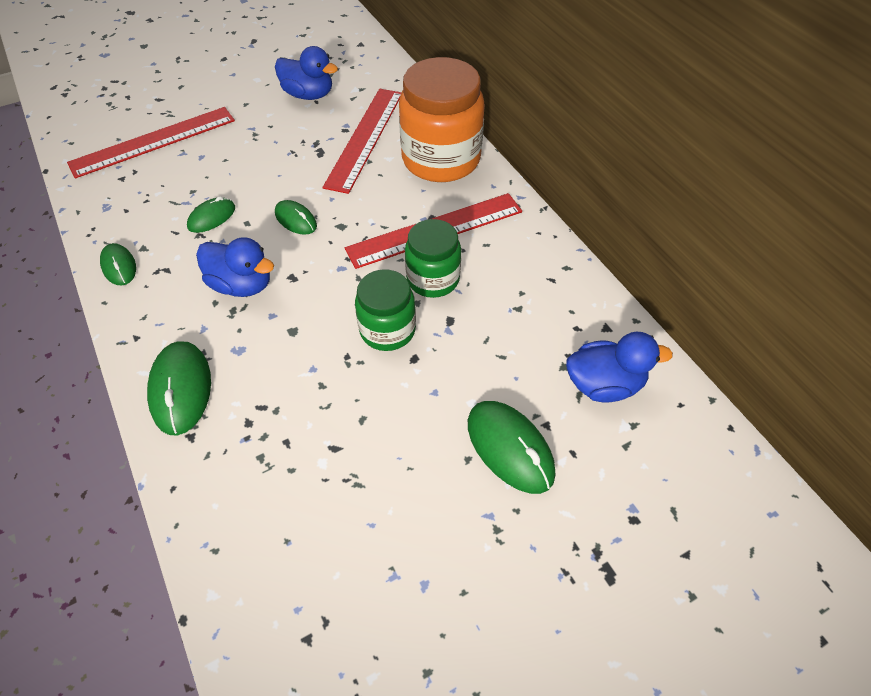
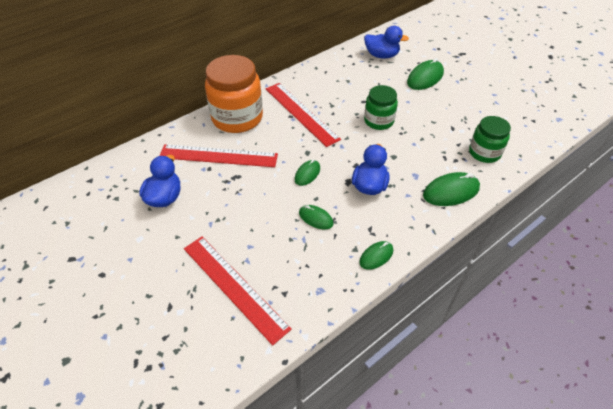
camera: 100 degrees left, 5 degrees down
(433, 279) = (338, 110): green jar -> green jar (484, 153)
(604, 384) = (381, 55): blue duck -> blue duck turned 120 degrees clockwise

